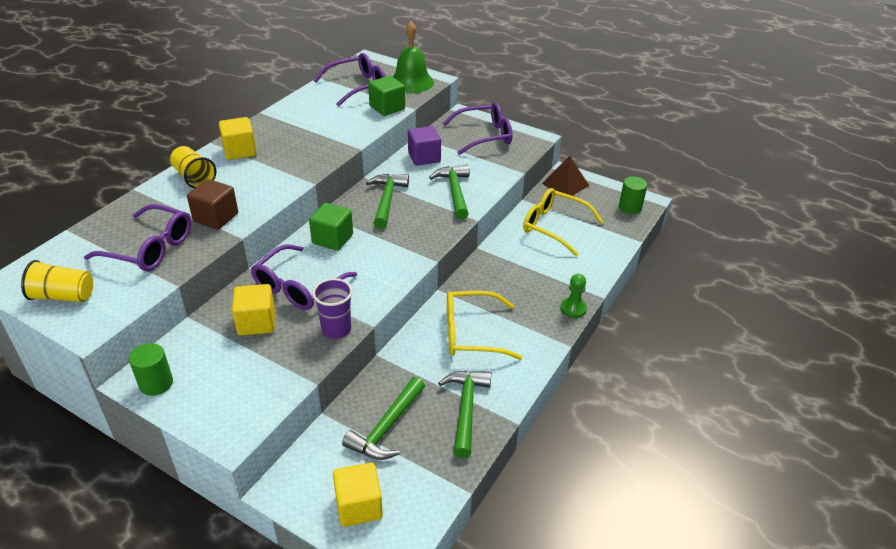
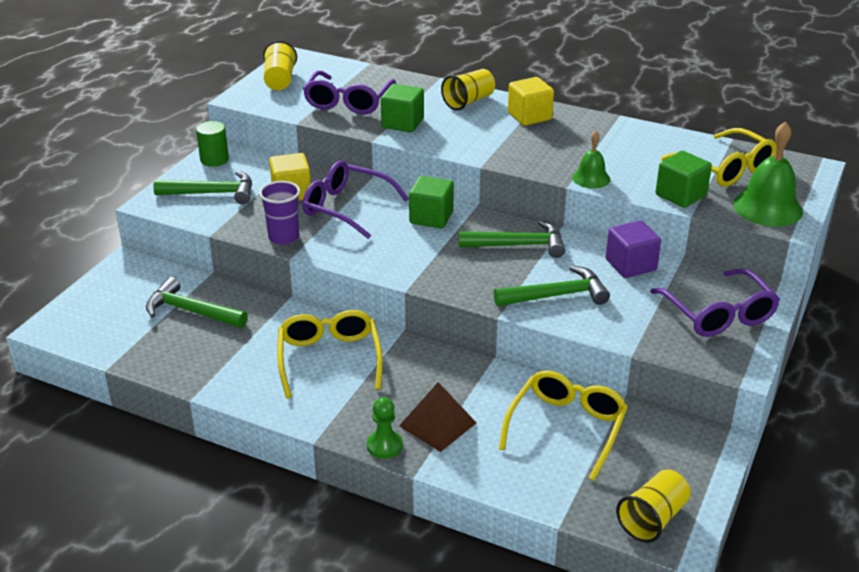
camera: 85 degrees right, 5 degrees down
(216, 217) = (402, 123): brown cube -> green cube
(352, 137) = (591, 178): none -> green bell
(357, 86) = (725, 168): purple glasses -> yellow glasses
(359, 506) = (102, 305): yellow cube -> none
(465, 409) = (212, 361): green hammer -> green hammer (212, 193)
(565, 184) = (687, 441): brown pyramid -> brown pyramid (438, 424)
(630, 207) = (653, 519): green cylinder -> yellow cup

